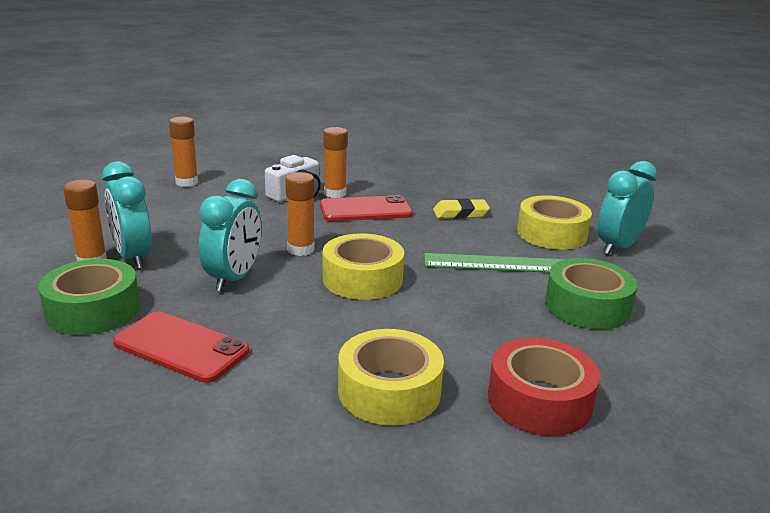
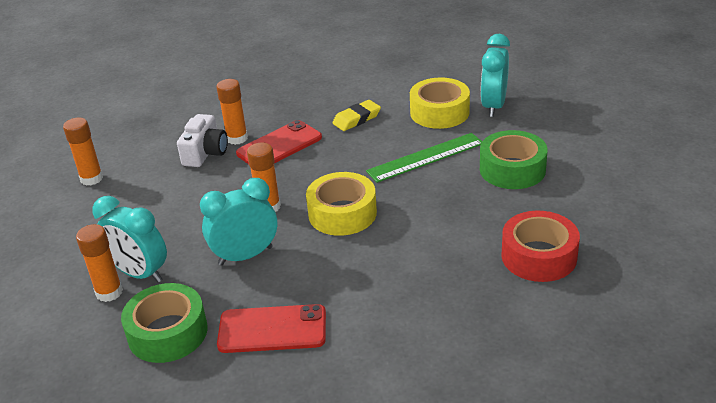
camera: 25 degrees left, 10 degrees up
(234, 278) = (245, 256): turquoise clock -> turquoise clock turned 105 degrees counterclockwise
(389, 391) = (445, 293): yellow tape -> none

